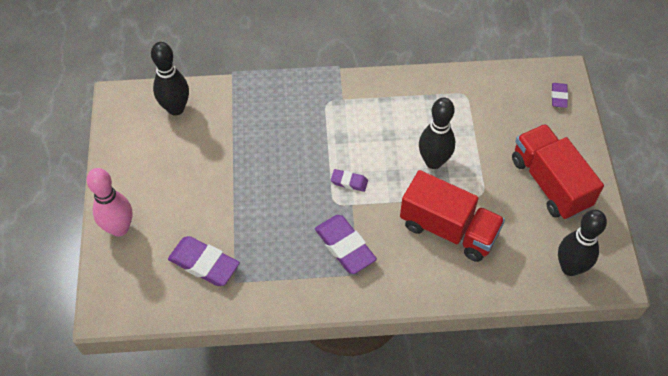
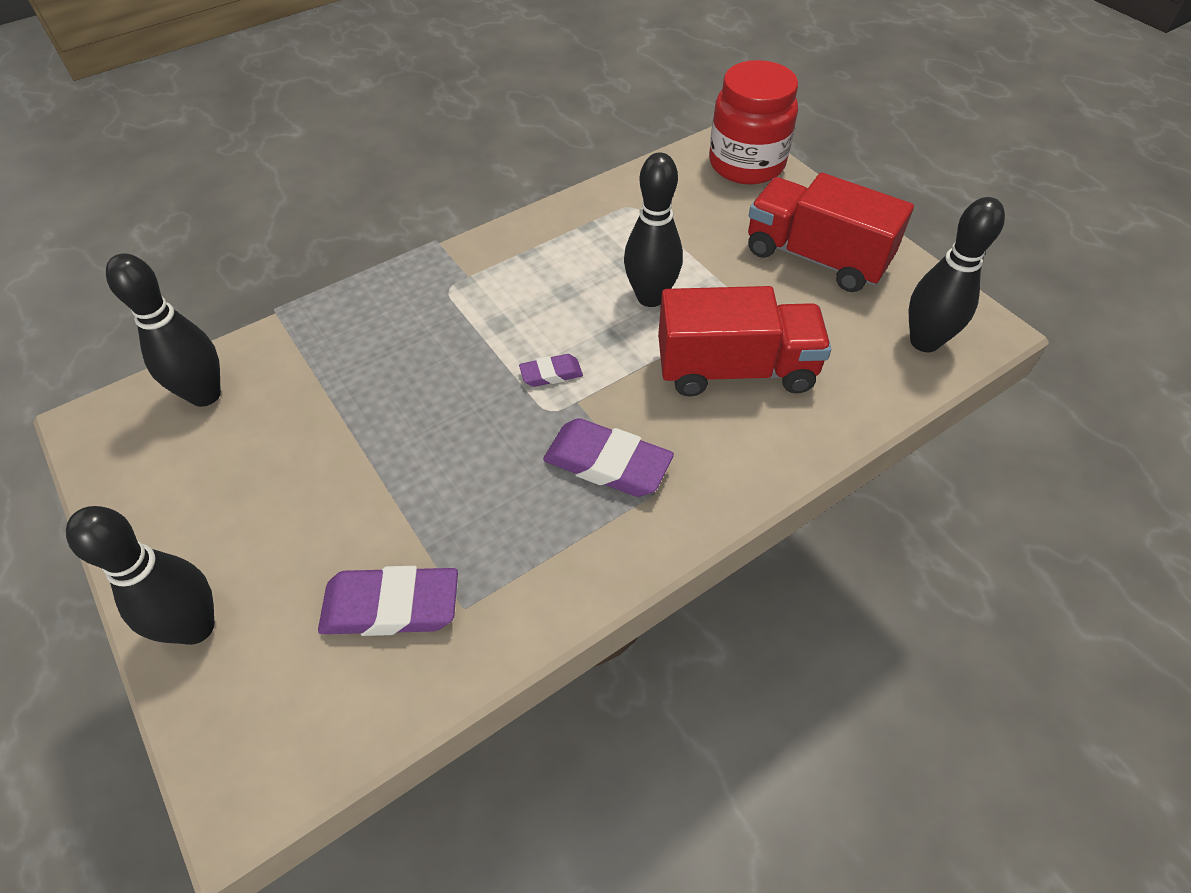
camera: 30 degrees left, 5 degrees down
(119, 228) = (195, 627): pink bowling pin -> black bowling pin
(558, 97) = (746, 164): purple eraser -> red jar

